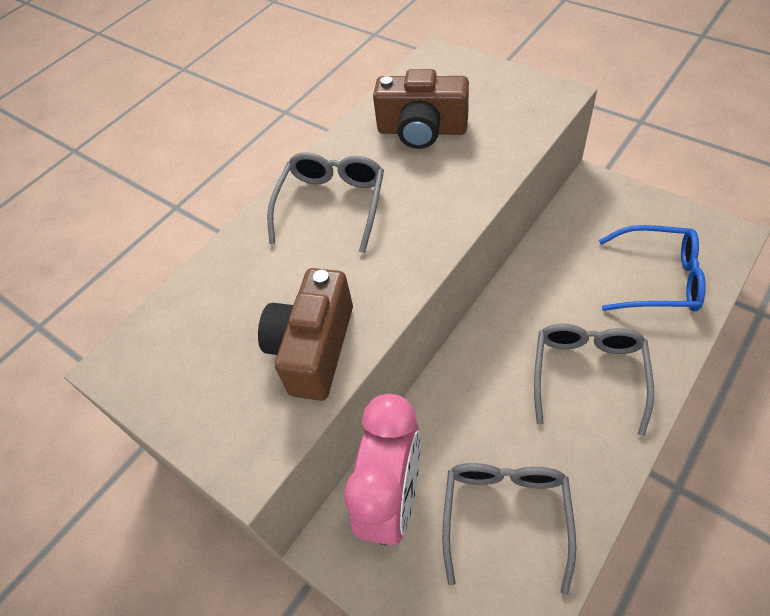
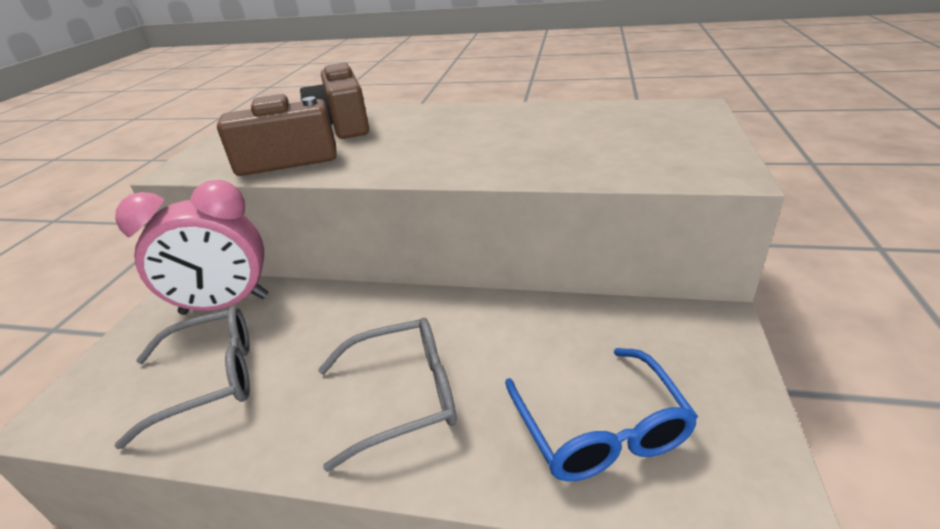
camera: 60 degrees right, 20 degrees down
(331, 205) = (445, 124): grey glasses -> none
(422, 130) = (575, 129): brown camera -> brown camera (342, 125)

